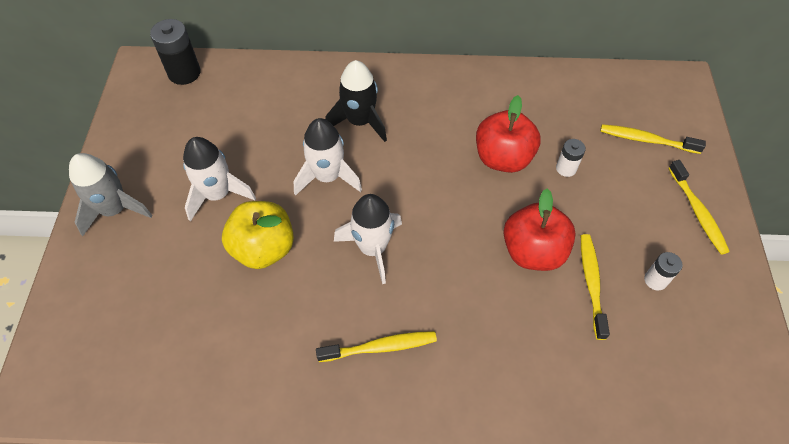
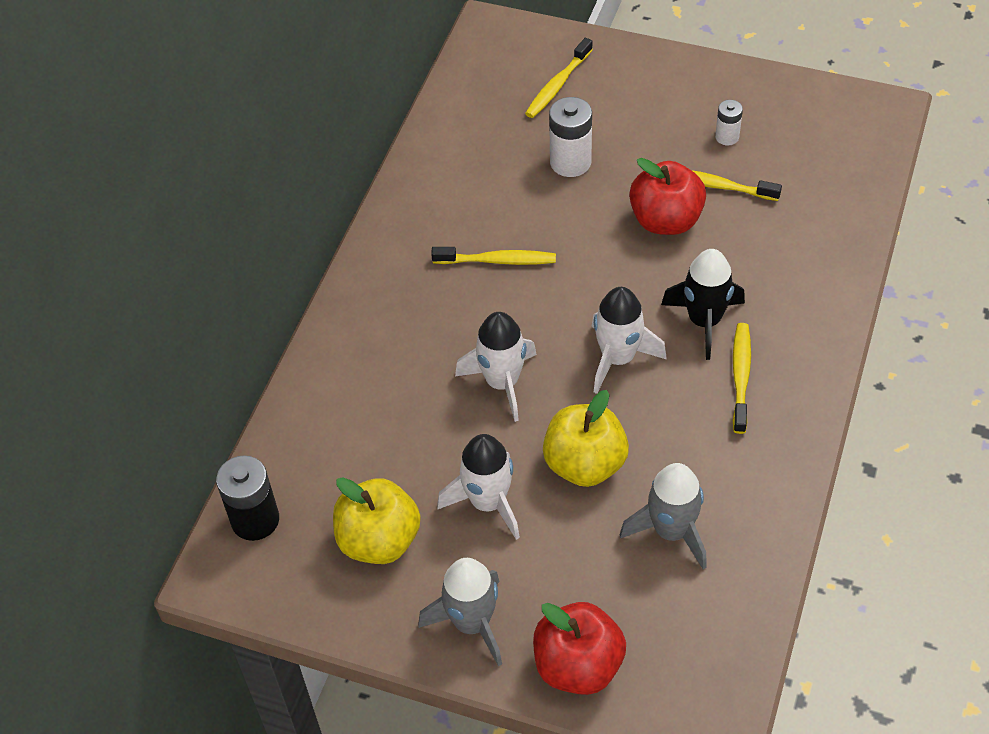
camera: 70 degrees left, 5 degrees down
(177, 140) = (379, 540): none -> yellow apple
(210, 324) = (671, 531): none -> grey rocket
(360, 121) = (428, 334): black rocket -> black rocket (704, 321)
(503, 158) = (536, 212): red apple -> red apple (578, 666)
(566, 168) = (570, 162): white battery -> white battery, size x1.73
(697, 212) = (660, 79): yellow toothbrush -> yellow toothbrush (497, 261)

